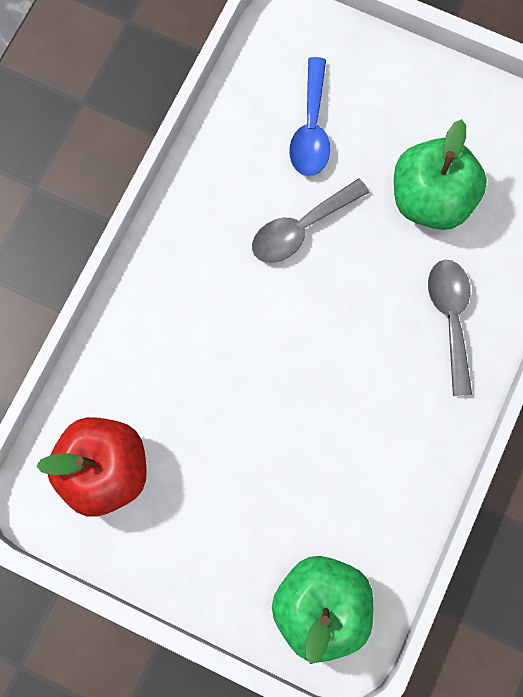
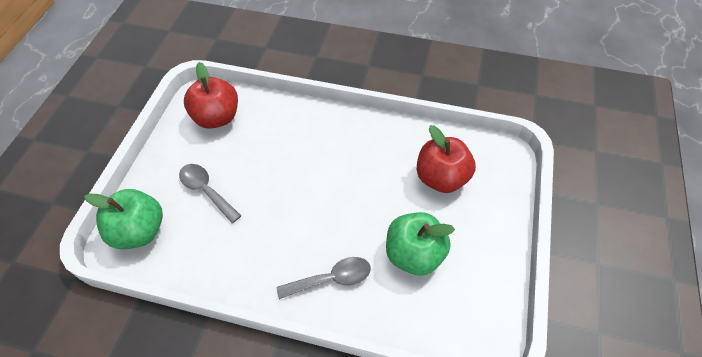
camera: 80 degrees right, 20 degrees down
(301, 228) = (374, 183): grey spoon -> grey spoon (206, 191)
(311, 128) = (441, 178): blue spoon -> red apple

